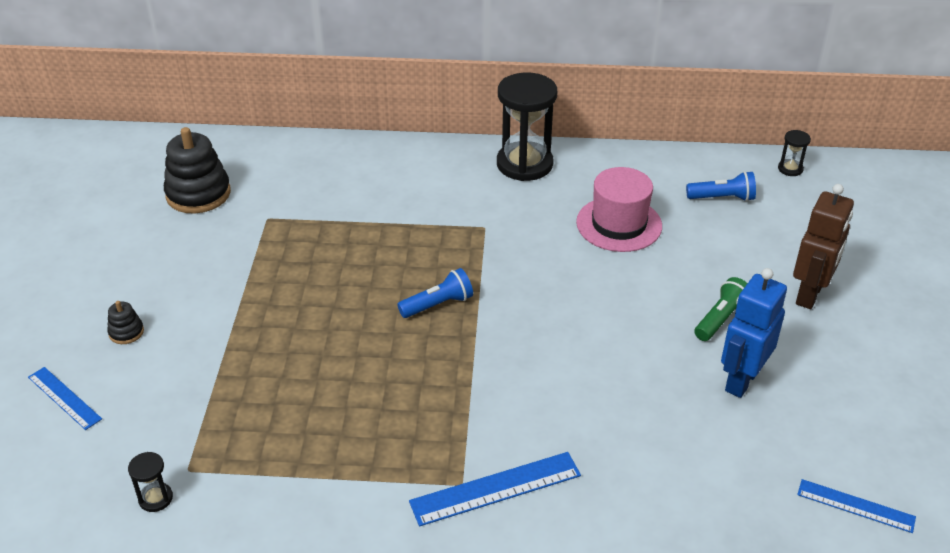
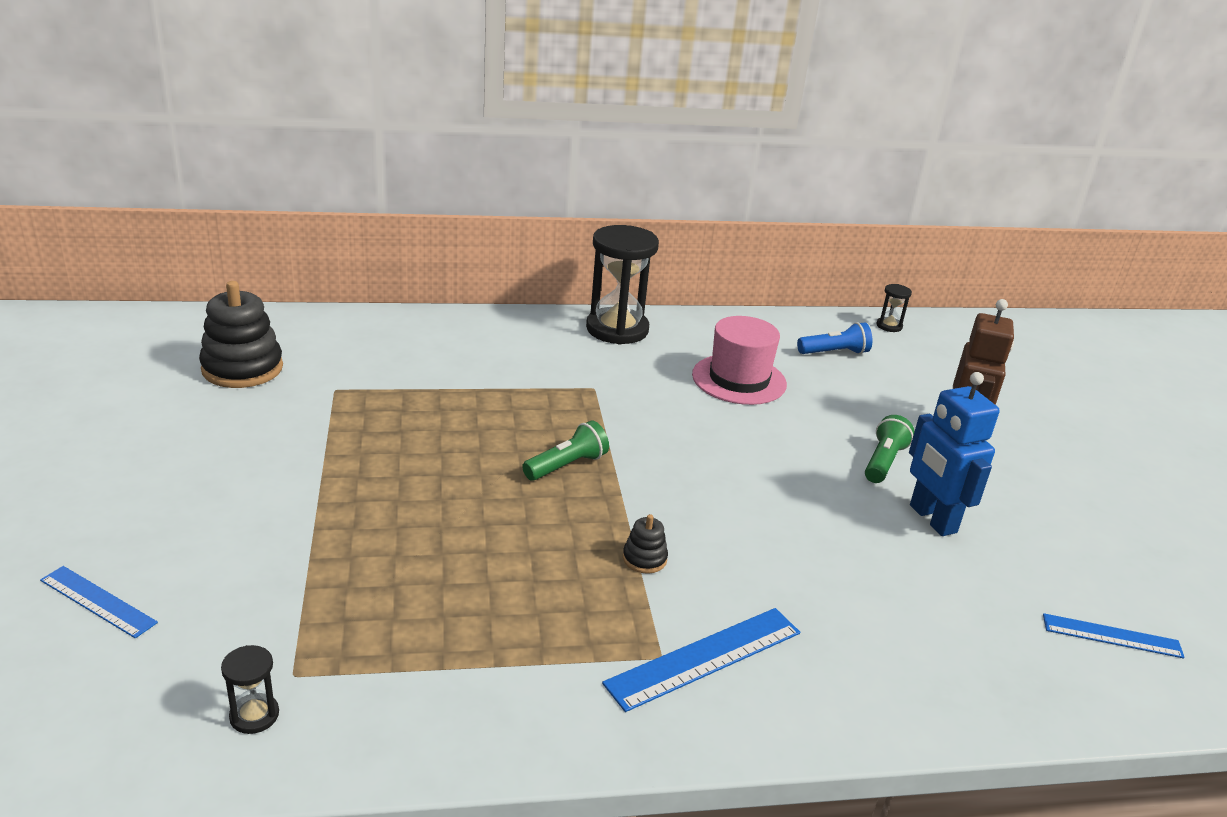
camera: 15 degrees left, 10 degrees down
(126, 332) = (175, 518): black stacking toy -> black stacking toy (644, 559)
(438, 304) = (566, 465): blue flashlight -> green flashlight
(741, 380) = (932, 519): blue robot -> blue robot turned 45 degrees counterclockwise

